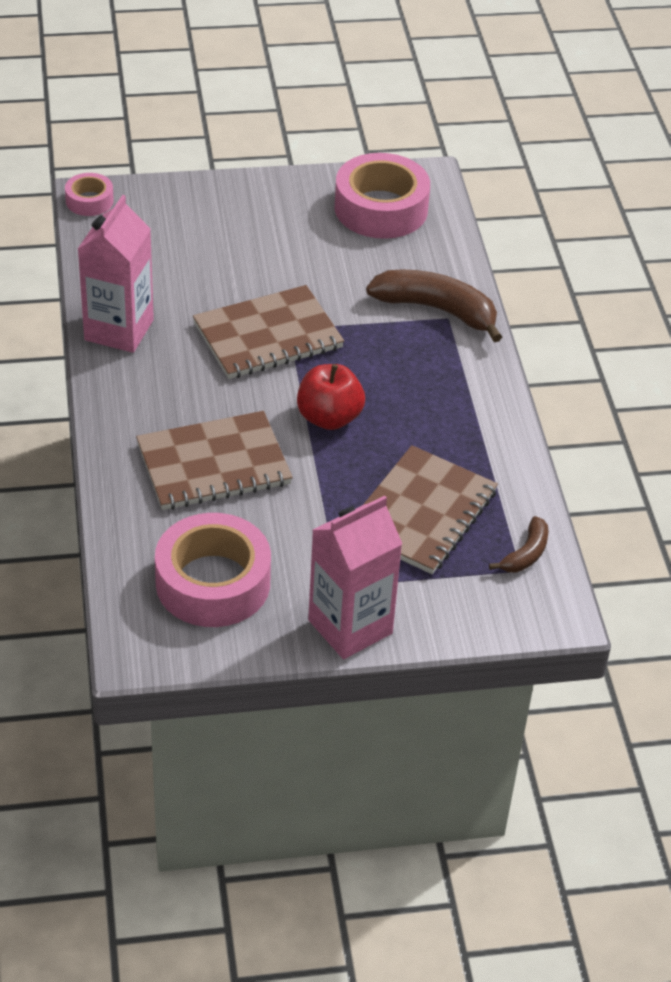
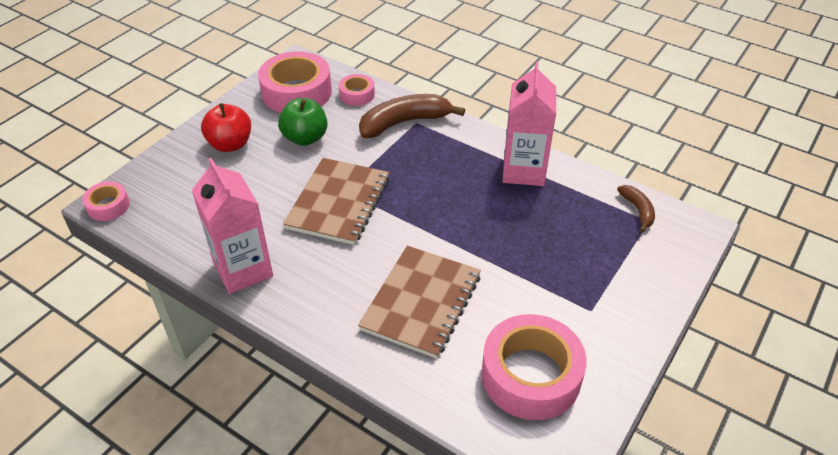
camera: 45 degrees left, 0 degrees up
(324, 258) = (305, 138): none -> green apple
(329, 418) = (440, 221): red apple -> red apple (230, 144)
(350, 627) = (633, 329): pink carton -> pink carton (523, 171)
(422, 513) = (563, 232): brown notebook -> none
(434, 251) = (357, 94): none -> pink tape

